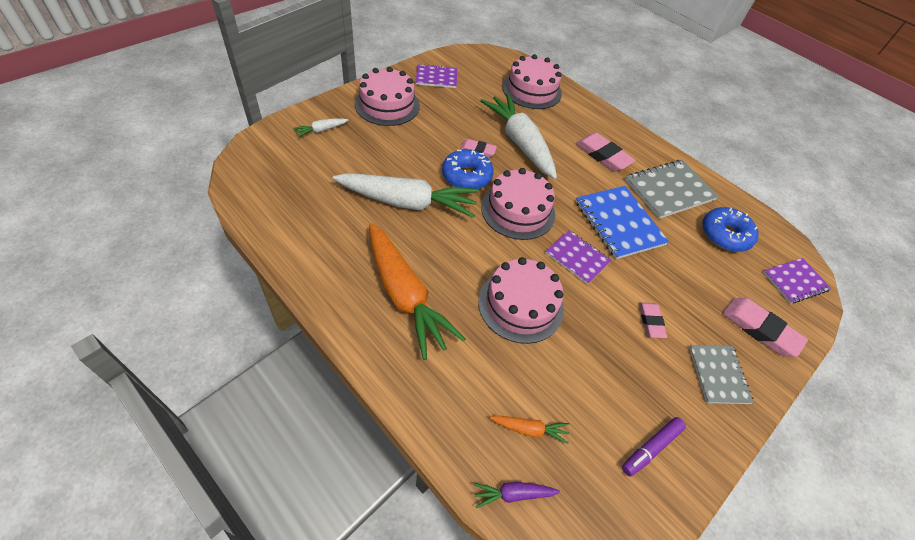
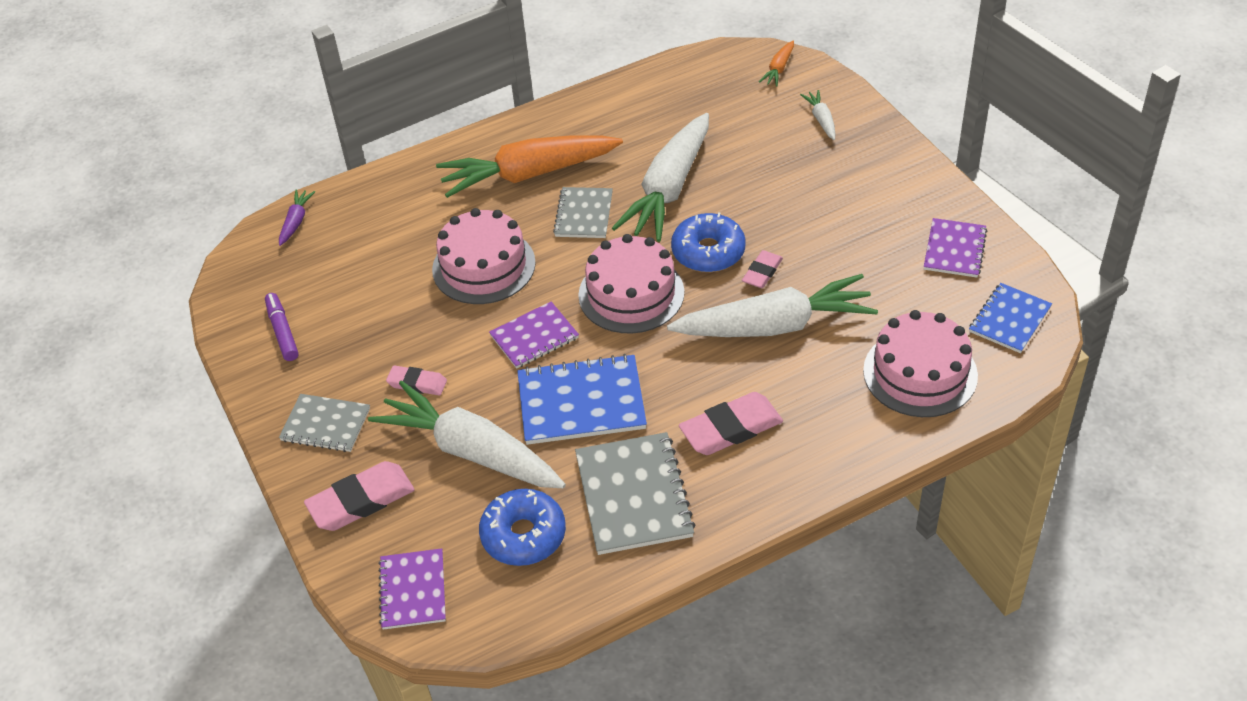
camera: 115 degrees right, 5 degrees down
(387, 105) = (878, 186): pink cake -> none
(446, 249) = (584, 214): none -> grey notebook
(483, 62) = (1009, 319): none -> blue notebook
(529, 429) = (344, 244): orange carrot -> orange carrot (778, 69)
(686, 274) = (471, 451): none -> white carrot

